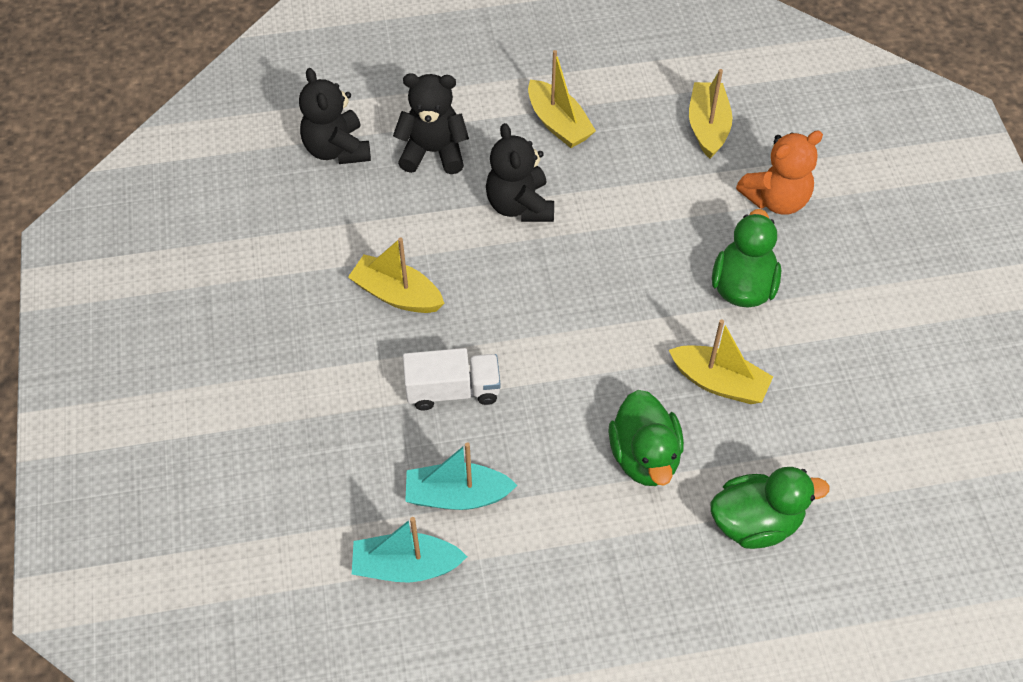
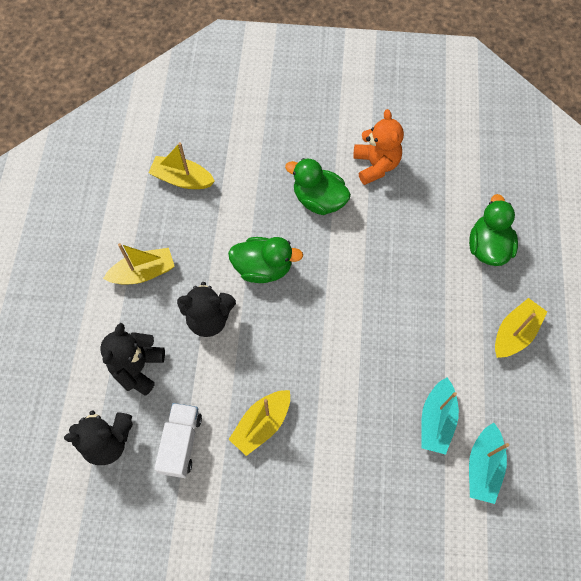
camera: 75 degrees left, 10 degrees up
(453, 390) = (353, 403): white truck -> white truck (181, 443)
(644, 456) = (431, 295): green duck -> green duck (263, 268)
(719, 382) = (387, 236): yellow boat -> yellow boat (514, 333)
(776, 199) = (256, 159): orange teddy bear -> orange teddy bear (375, 165)

